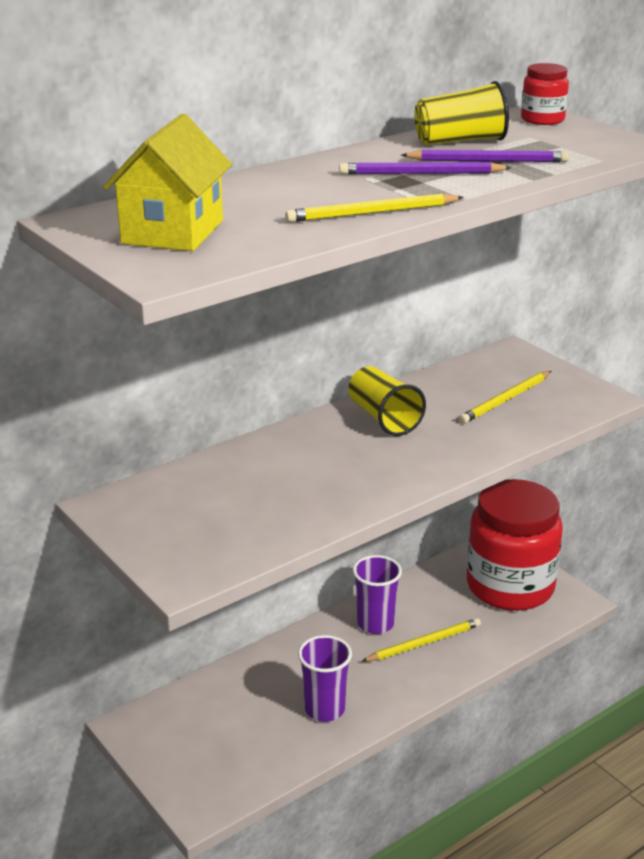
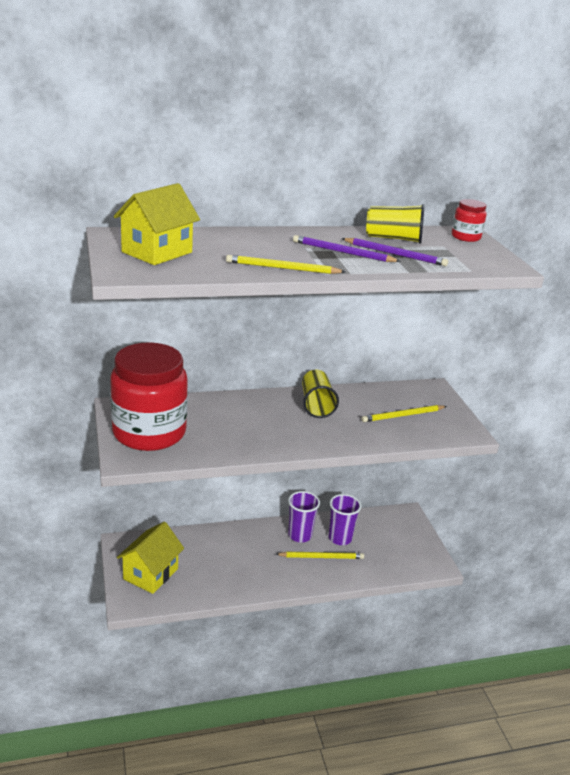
camera: 20 degrees right, 0 degrees up
(203, 753) = (150, 574): none -> yellow house
(324, 709) = (235, 574): purple cup -> purple cup (340, 538)
(510, 586) = (400, 541): red jar -> red jar (149, 432)

